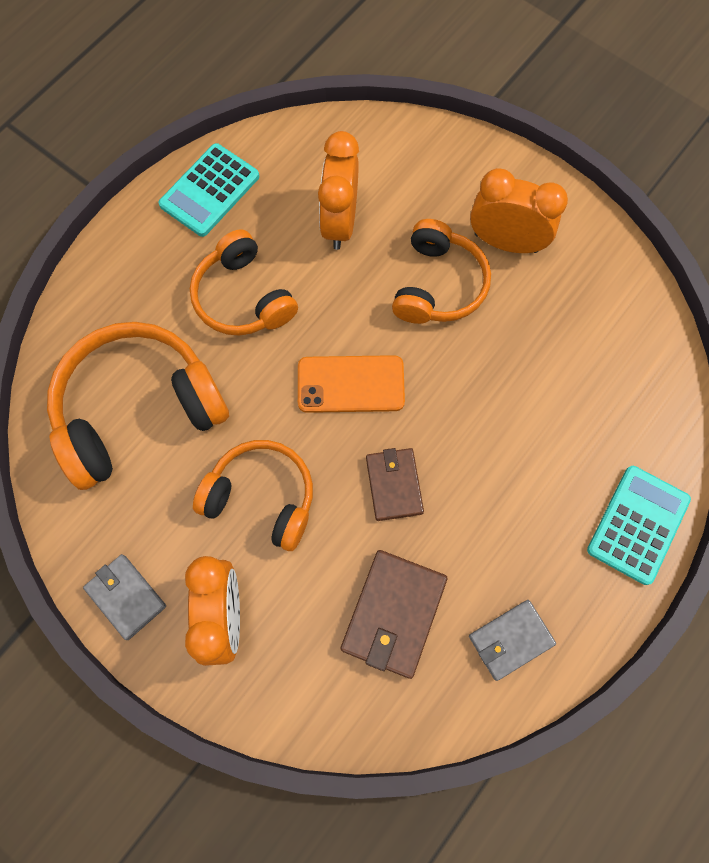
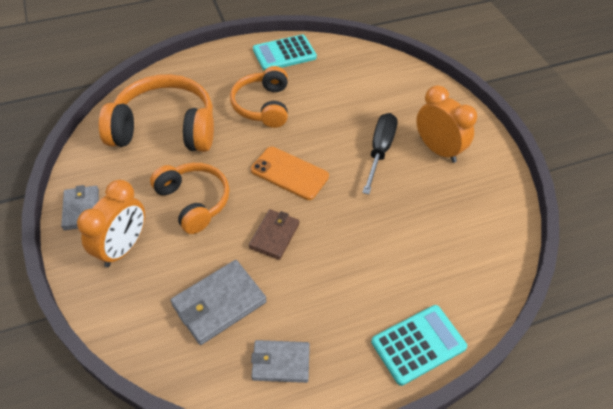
camera: 30 degrees right, 20 degrees down
(339, 222) = (344, 97): orange clock -> none
(393, 614) = (219, 304): brown wallet -> grey wallet
(438, 285) = (379, 151): orange headphones -> black screwdriver

